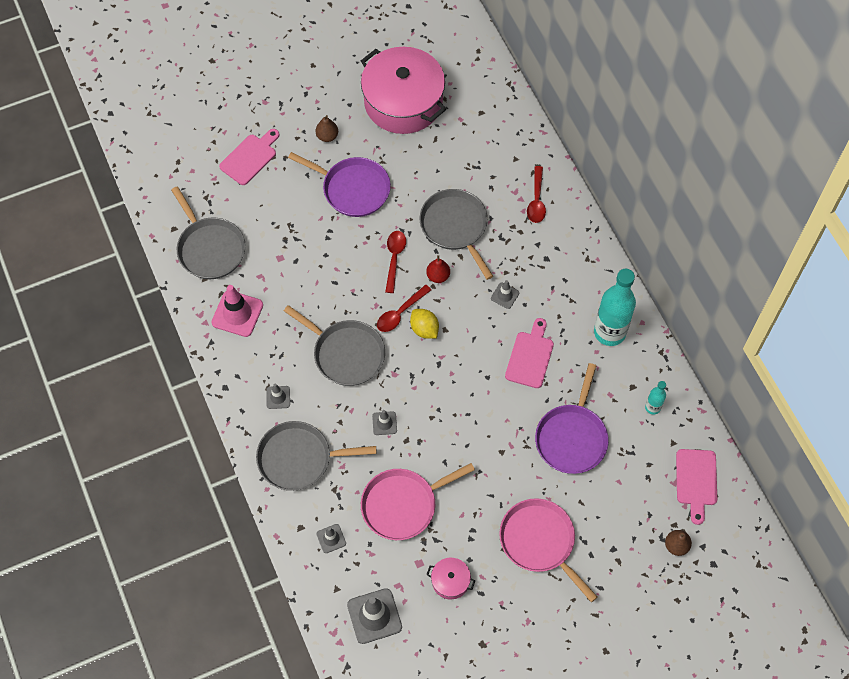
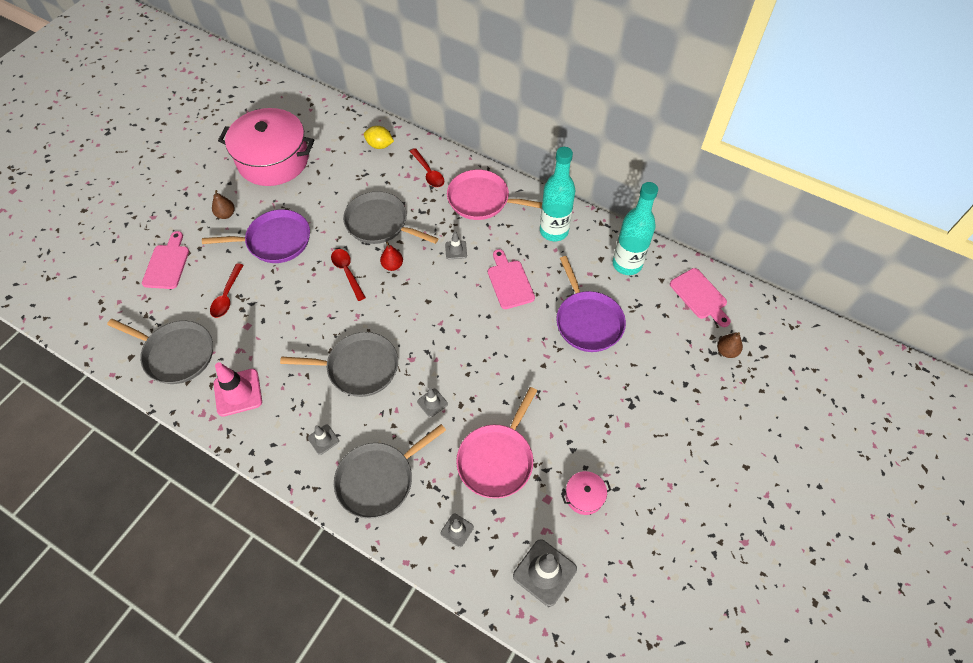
camera: 35 degrees left, 5 degrees down
(400, 313) = (382, 309): red spoon -> red spoon (227, 296)
(424, 329) = (411, 310): yellow lemon -> yellow lemon (379, 145)
(539, 541) = (627, 415): pink pan -> pink pan (481, 200)
(652, 407) = (627, 264): turquoise bottle -> turquoise bottle, size x2.11

